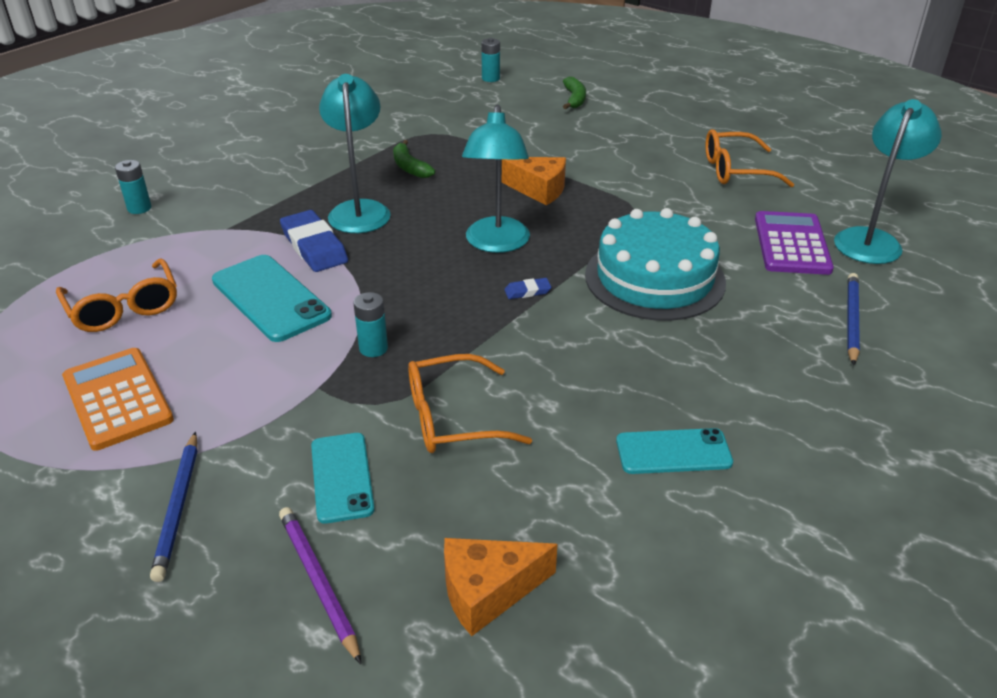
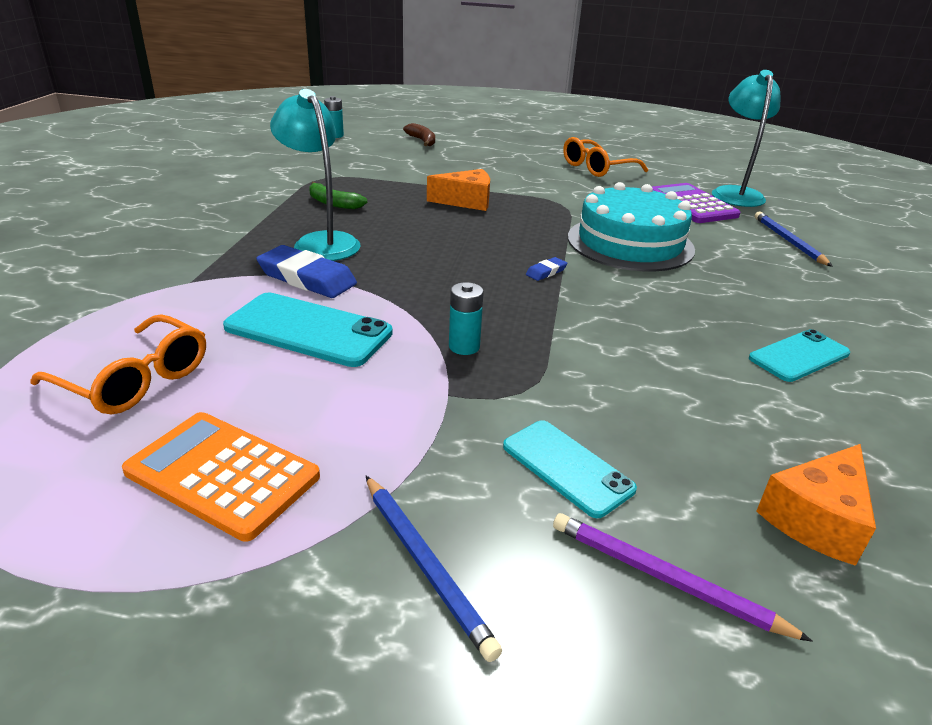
camera: 30 degrees left, 5 degrees down
(139, 208) = (60, 283): turquoise battery -> none
(454, 418) = (605, 382): orange glasses -> none
(496, 244) = (478, 244): turquoise lamp -> none
(574, 99) = (422, 141): green banana -> brown banana

